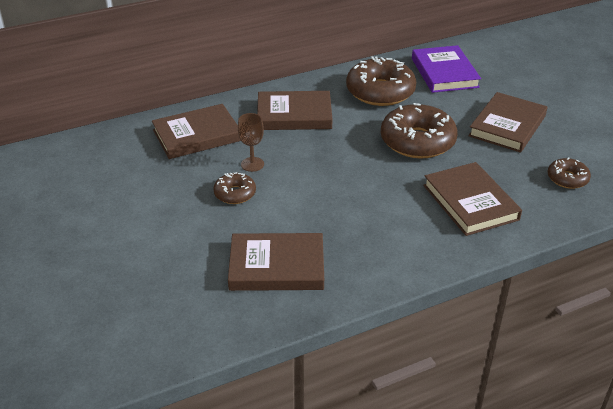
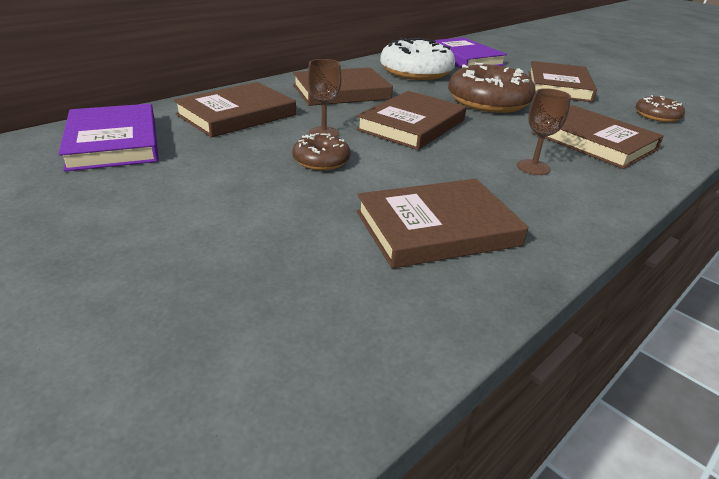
camera: 20 degrees left, 5 degrees down
(103, 156) = (114, 142): none -> purple book
(327, 164) = (412, 125): none -> brown book
(380, 92) = (416, 72): brown donut -> white donut
(391, 223) = (533, 167): none -> brown goblet

